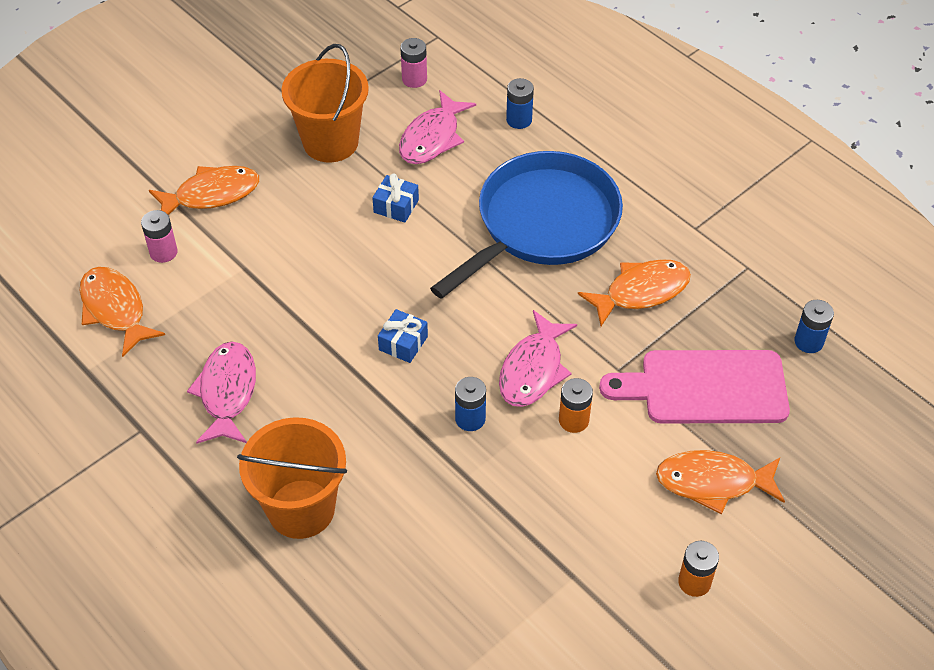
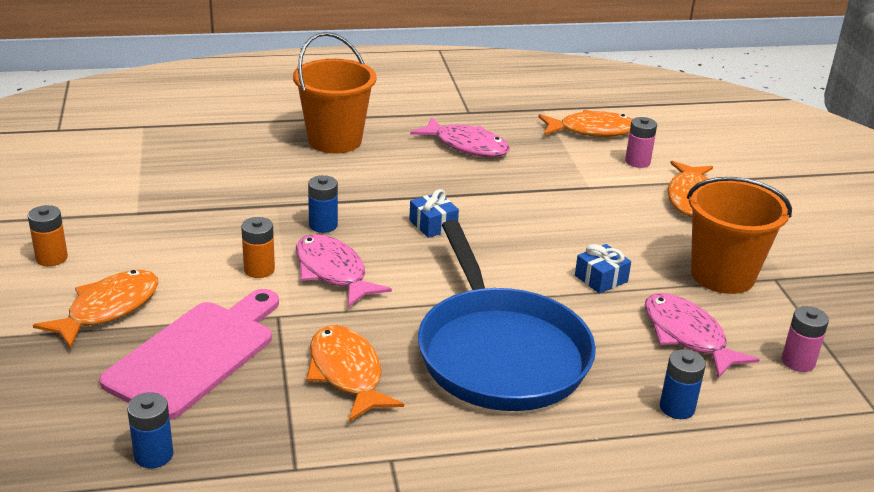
camera: 120 degrees right, 20 degrees down
(641, 292) = (347, 373): orange fish -> orange fish turned 150 degrees clockwise

